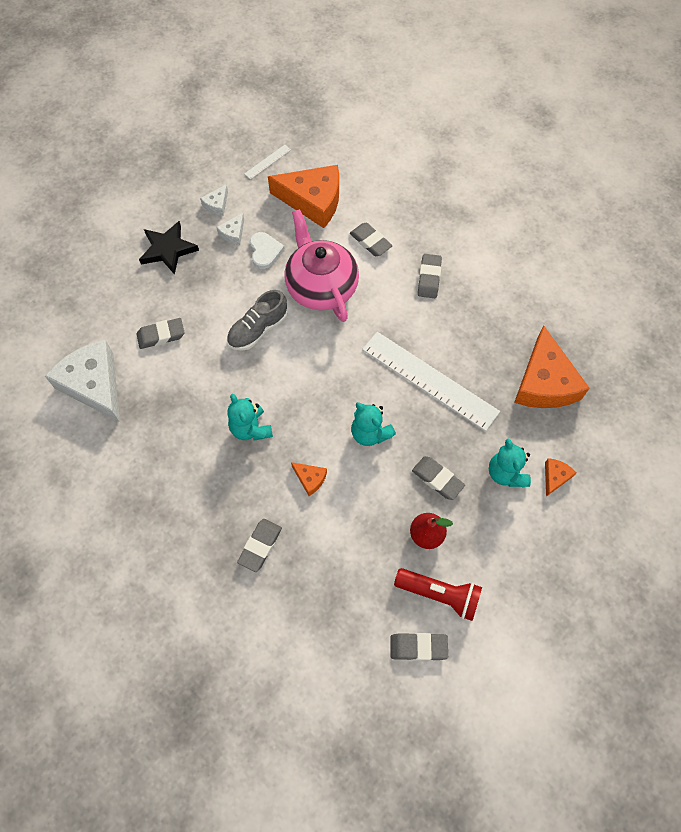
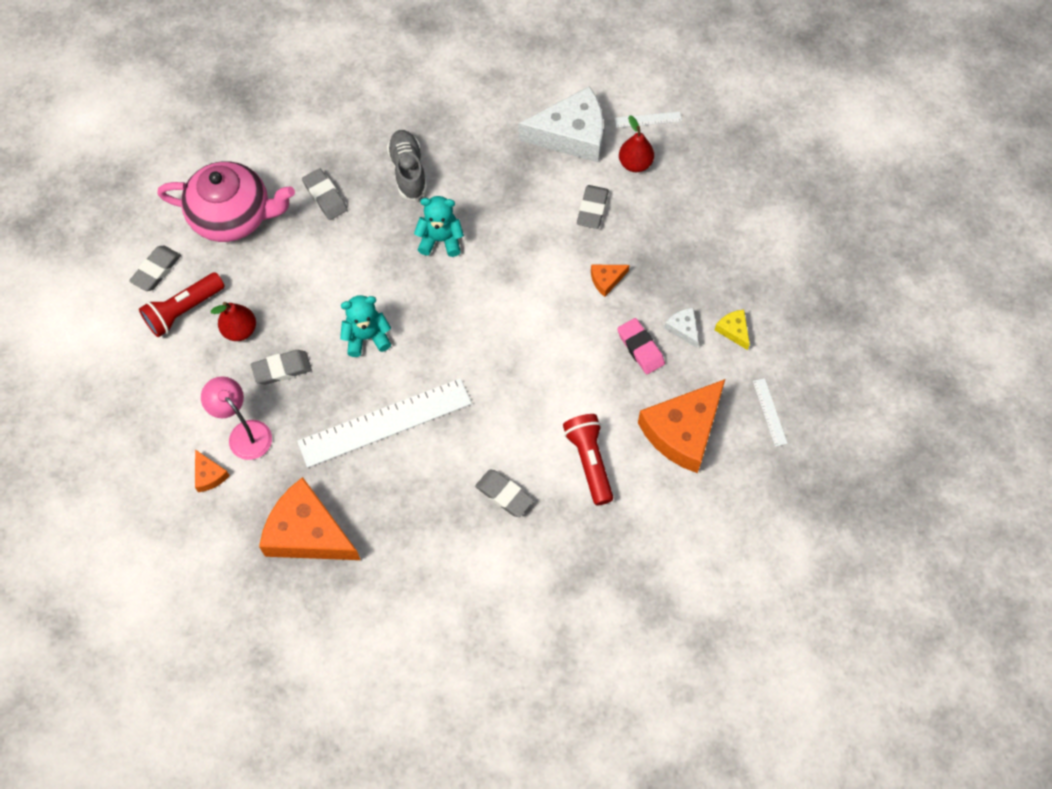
camera: 120 degrees right, 0 degrees up
(51, 337) = (648, 119): none -> white ruler
(101, 326) = (635, 164): none -> red pear
(168, 249) = (697, 258): black star -> none
(217, 204) = (733, 330): white cheese -> yellow cheese
(258, 329) = (545, 296): grey shoe -> grey shoe (408, 171)
(265, 251) = (640, 348): white heart -> pink eraser
(310, 479) = (357, 264): orange cheese -> orange cheese (606, 280)
(321, 286) = (561, 380): pink teapot -> pink teapot (233, 216)
(370, 242) = (589, 461): grey eraser -> red flashlight
(506, 473) = (244, 433): turquoise teddy bear -> pink lamp

